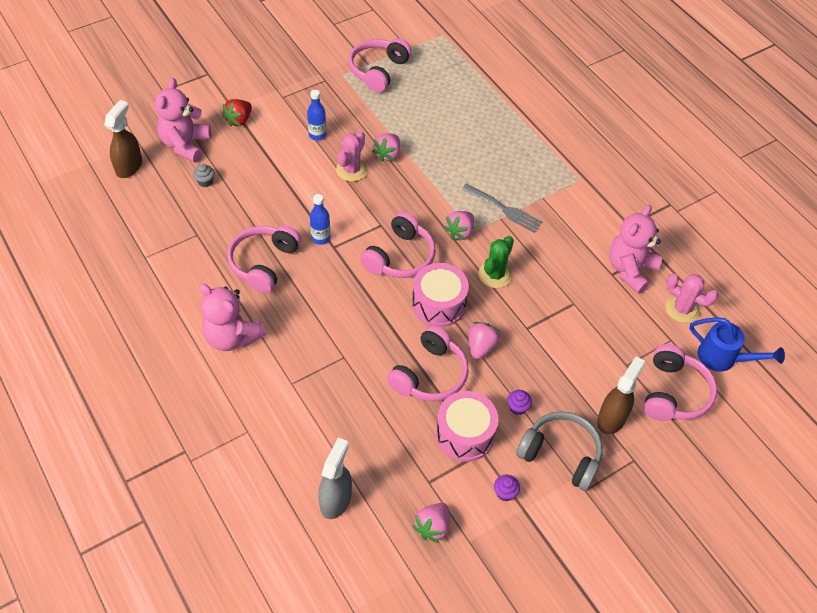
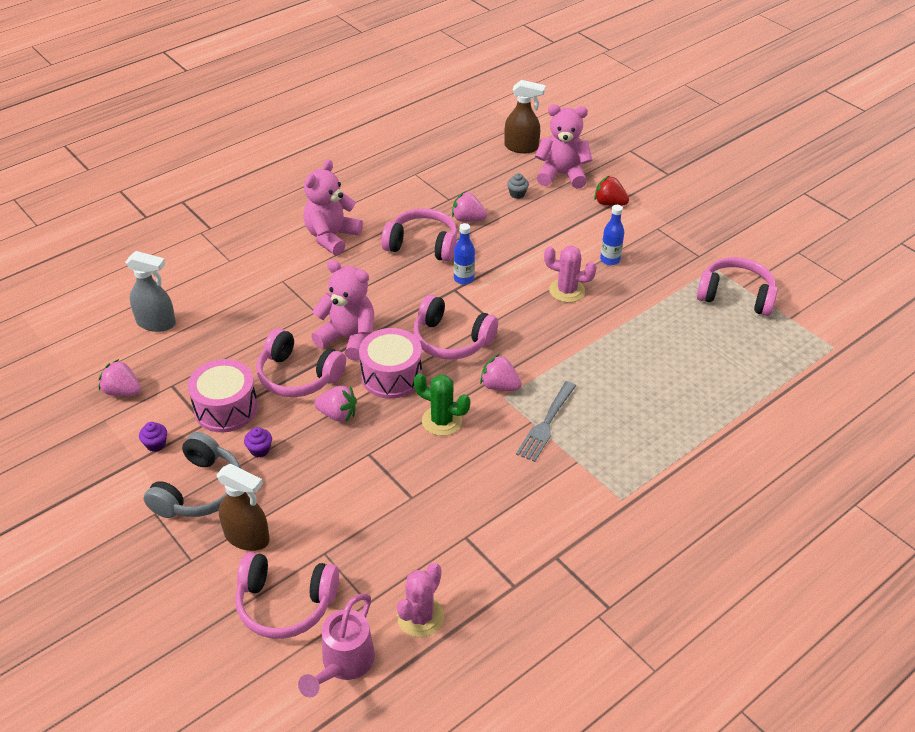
camera: 85 degrees right, 10 degrees down
(387, 154) = (601, 316): pink strawberry -> pink strawberry (468, 219)
(630, 269) = (476, 557): pink teddy bear -> pink teddy bear (348, 338)
(723, 358) = (344, 663): blue watering can -> pink watering can

